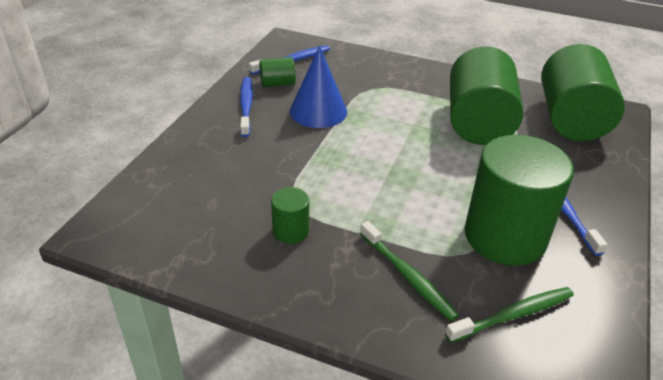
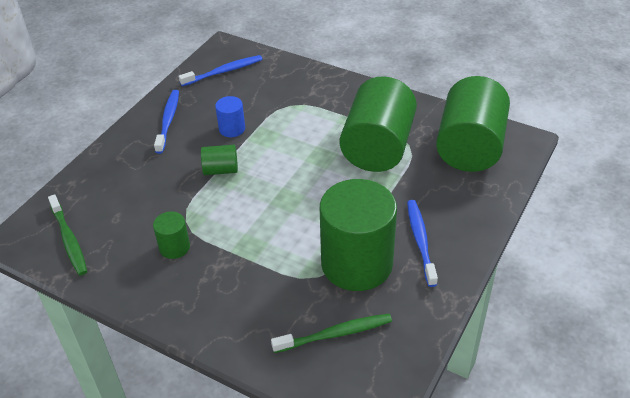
camera: 10 degrees right, 5 degrees up
(277, 83) = (203, 97): green cylinder -> green cylinder (221, 170)
(318, 111) = (232, 129): blue cone -> blue cylinder
(407, 276) = (259, 294): green toothbrush -> green toothbrush (69, 239)

